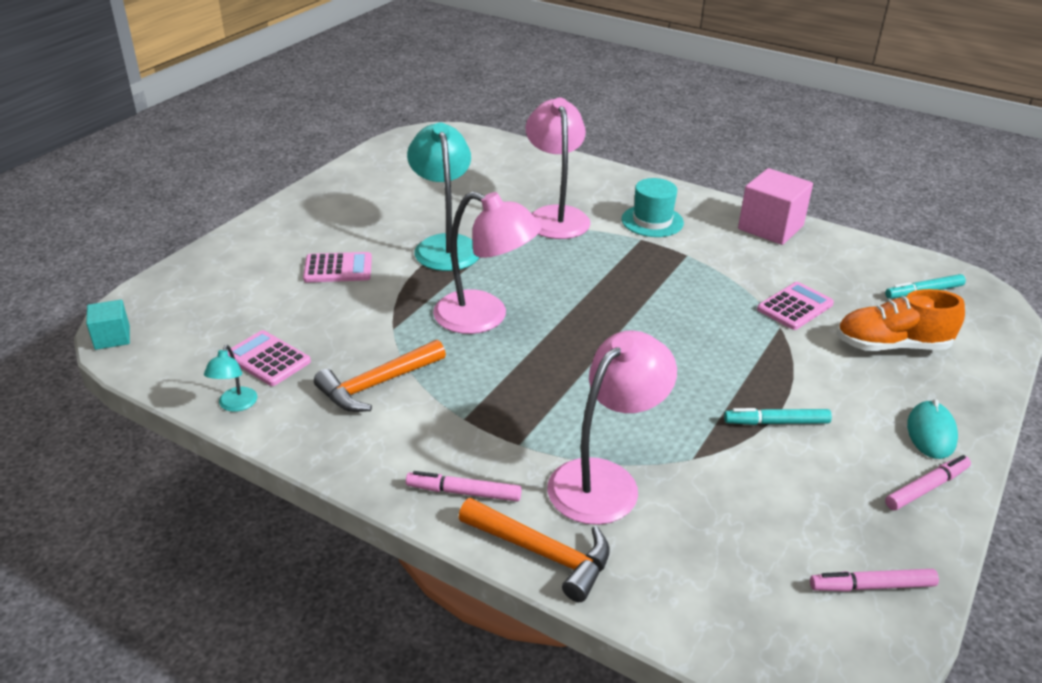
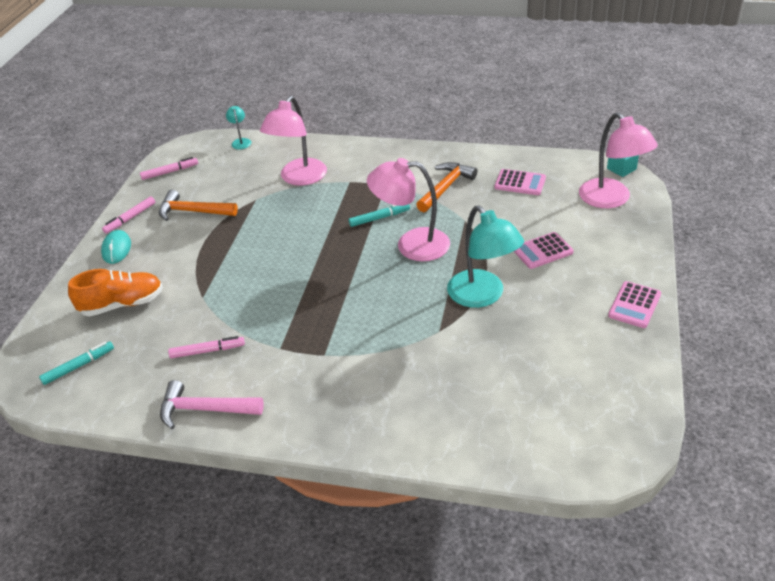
camera: 165 degrees right, 5 degrees up
(235, 405) = (510, 158): turquoise lamp -> turquoise lamp (241, 141)
(463, 492) = (365, 156): pink marker -> pink marker (207, 351)
(543, 553) = (318, 146): orange hammer -> orange hammer (193, 211)
(556, 216) = (411, 360): pink lamp -> pink lamp (611, 199)
(652, 221) = (319, 382): turquoise hat -> none
(770, 227) = (204, 409): pink cube -> pink hammer
(776, 422) = (209, 230): turquoise marker -> turquoise marker (379, 218)
(795, 307) = (189, 319): pink calculator -> pink calculator (634, 305)

